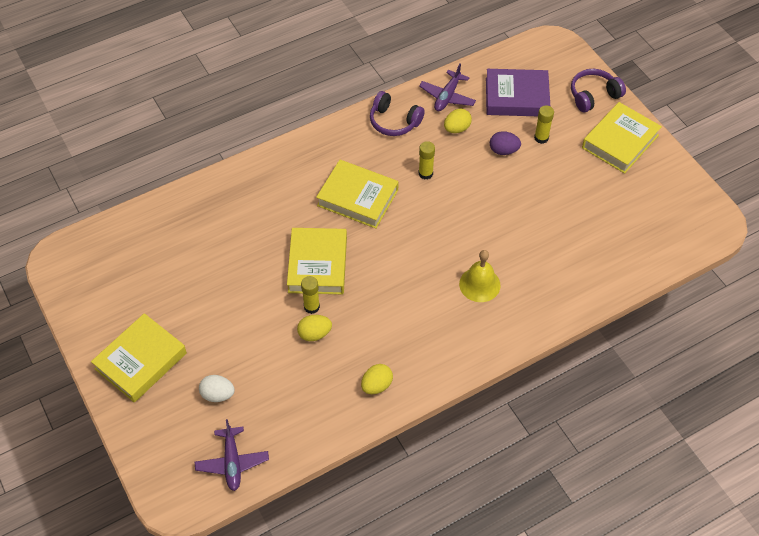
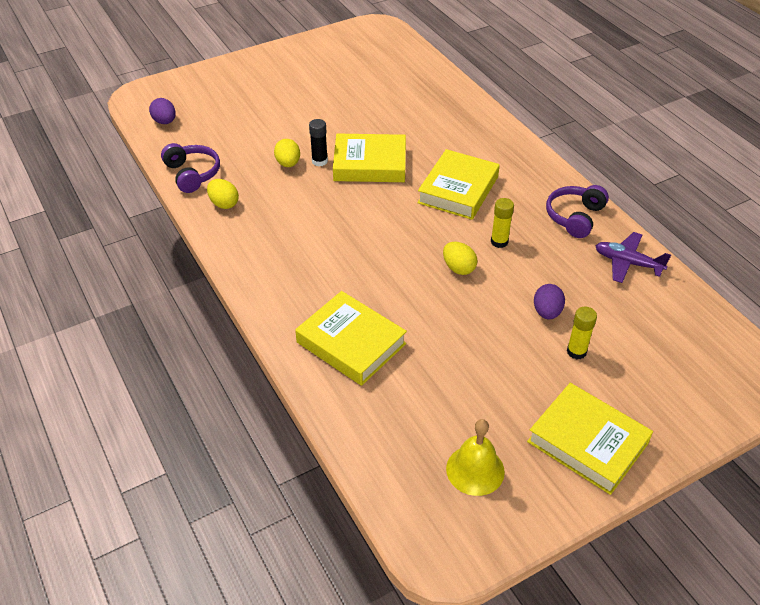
camera: 90 degrees right, 10 degrees down
(141, 361) = (272, 71): yellow book -> yellow book (351, 343)
(218, 394) = (232, 111): white egg -> none
(232, 462) = (165, 122): purple plane -> purple egg
(311, 307) = (319, 161): yellow glue stick -> black glue stick
(457, 129) = (575, 270): yellow egg -> yellow egg (458, 268)
(479, 284) = (341, 282): yellow bell -> yellow bell (475, 470)
(516, 97) = (645, 330): purple book -> none
(593, 95) = (672, 418): purple headphones -> purple headphones (192, 174)

